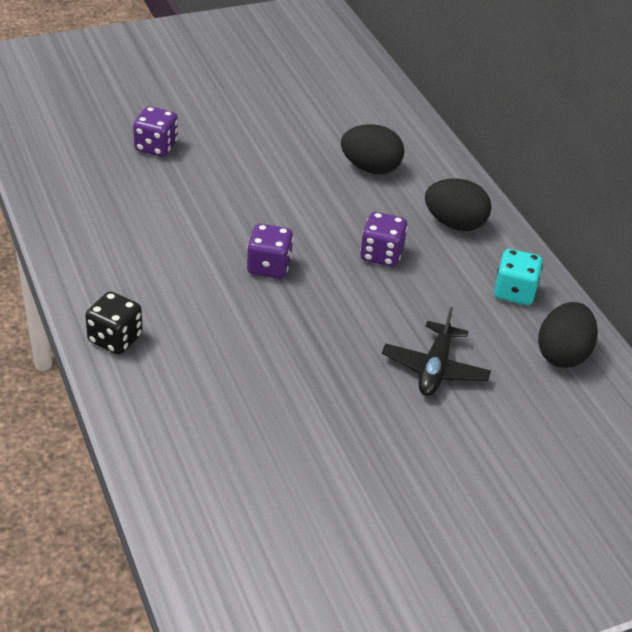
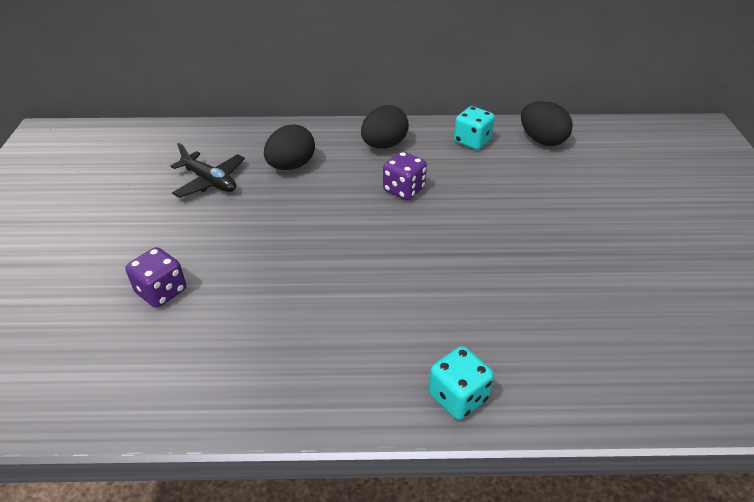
camera: 65 degrees left, 0 degrees up
(115, 339) = (458, 396): black dice -> turquoise dice
(269, 267) = (391, 257): purple dice -> none
(435, 368) = (545, 199): black plane -> black plane (210, 181)

